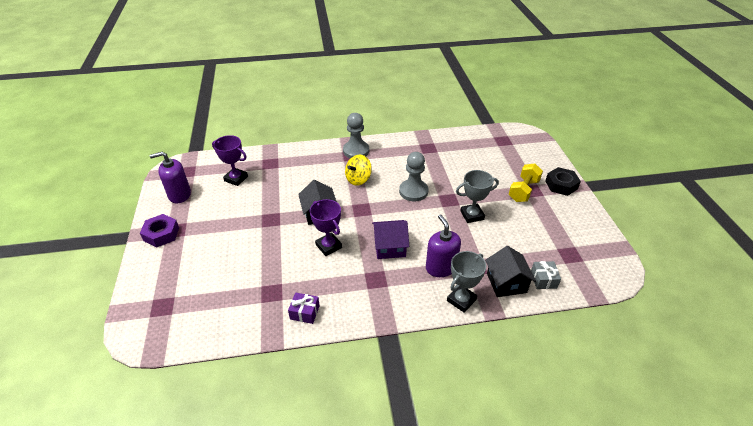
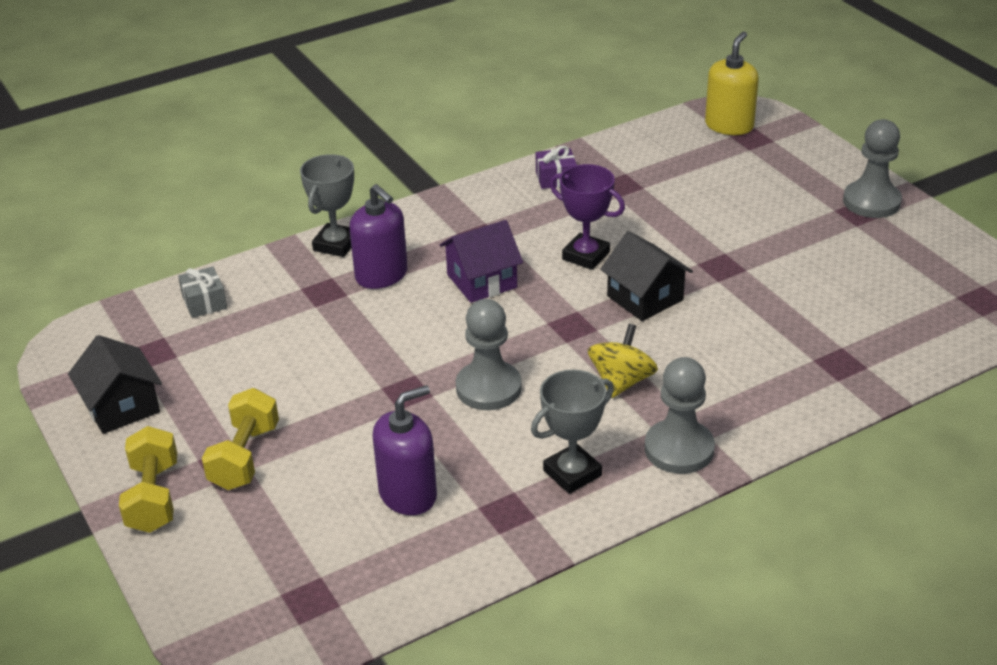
camera: 160 degrees right, 5 degrees down
(161, 234) = (871, 202): purple nut -> grey pawn
(162, 324) = (729, 125): none -> yellow soap dispenser
(179, 195) = (930, 259): purple soap dispenser -> purple soap dispenser (408, 494)
(236, 179) = (868, 313): purple trophy -> none
(472, 215) = (349, 373): grey trophy -> grey trophy (572, 473)
(506, 283) = (267, 282): black house -> black house (122, 407)
(561, 185) = (153, 497): black nut -> yellow dumbbell

